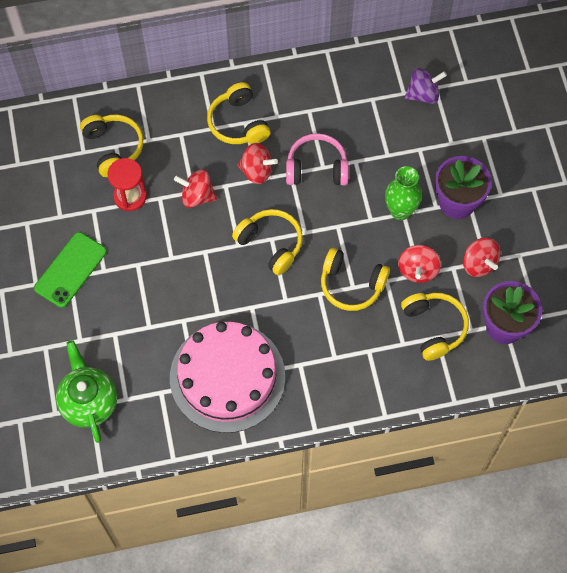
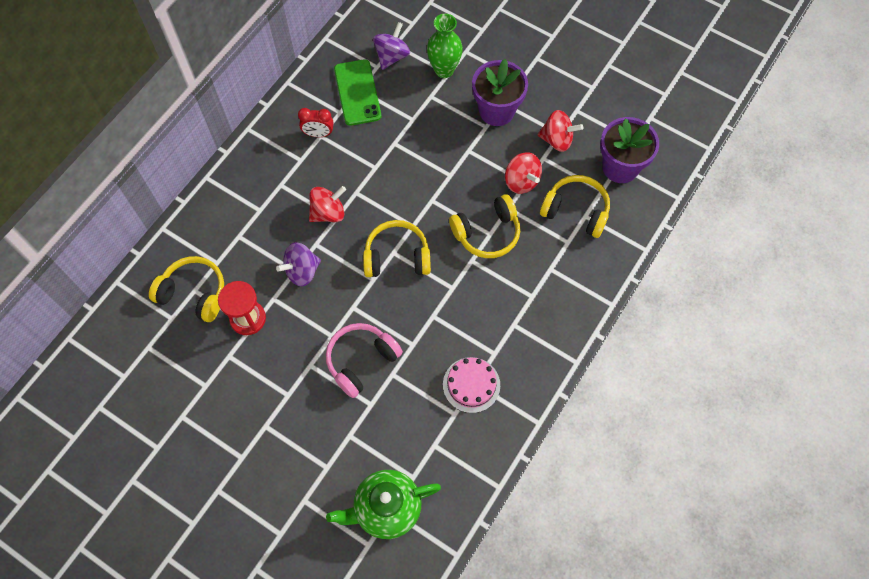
camera: 45 degrees left, 0 degrees up
(70, 270) = (259, 419): green phone -> green phone (357, 92)
(89, 402) = (386, 508): green teapot -> green teapot turned 45 degrees counterclockwise
(197, 196) = (302, 271): red spinning top -> purple spinning top
(227, 377) = (471, 385): pink cake -> pink cake, size x0.47
(238, 123) = (275, 190): yellow headphones -> none
(309, 108) = (318, 134): none -> red clock
(316, 168) = (371, 172): pink headphones -> pink headphones (361, 361)
(400, 211) = (464, 151): green vase -> green vase (444, 70)

